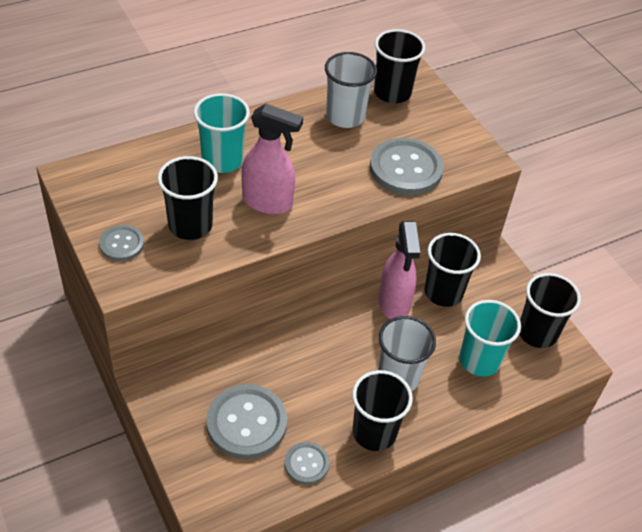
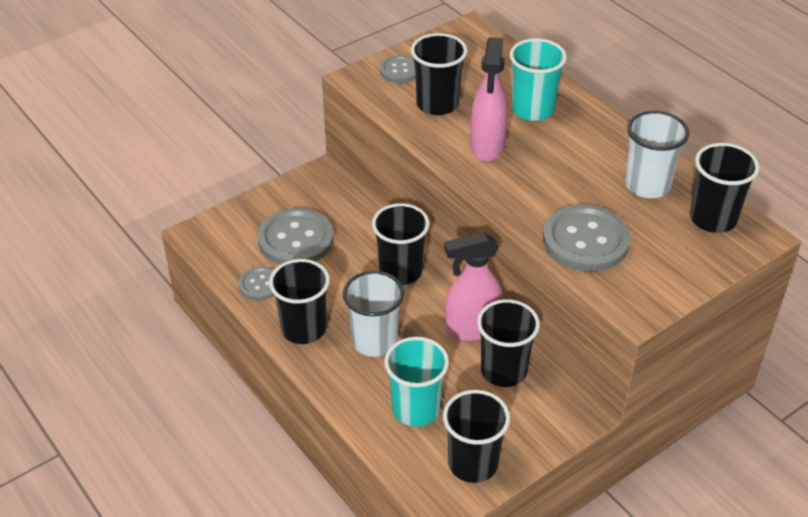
camera: 85 degrees right, 5 degrees down
(312, 342) = (400, 271): none -> black cup

